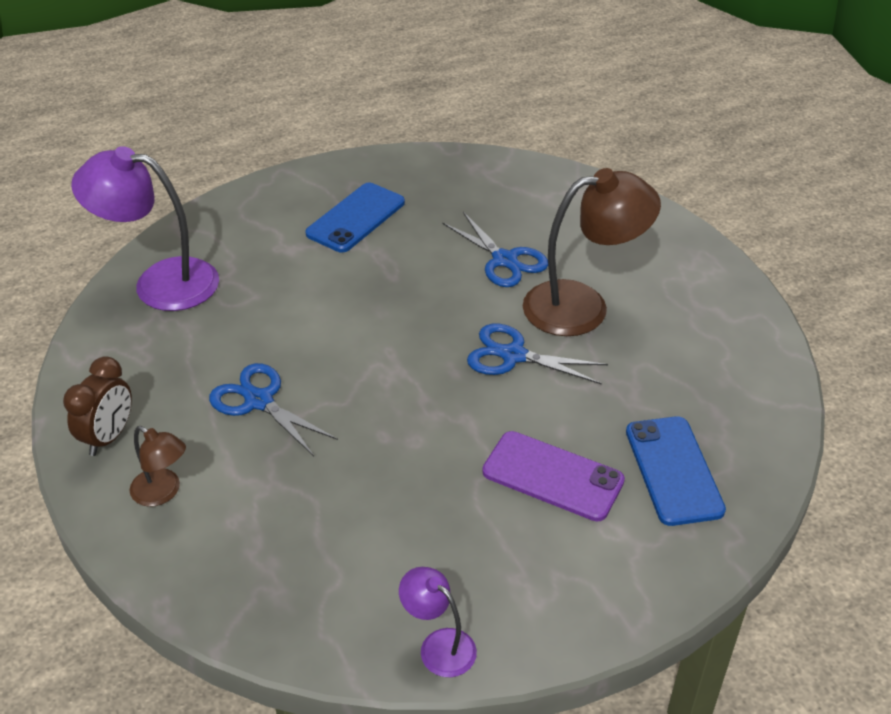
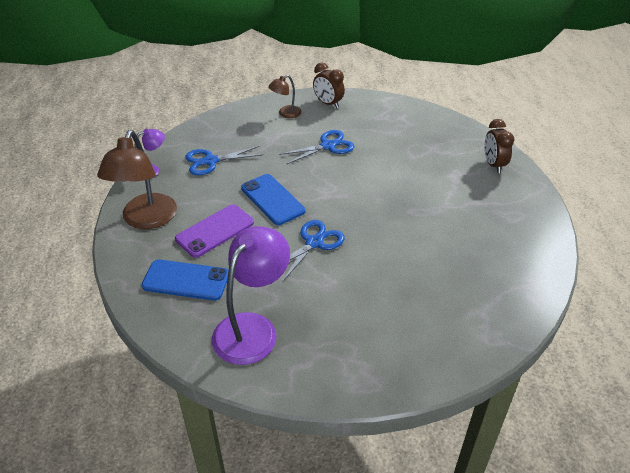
camera: 110 degrees right, 0 degrees up
(160, 282) = (437, 127): purple lamp -> purple lamp (252, 328)
(248, 216) = (493, 165): none -> brown clock
(356, 218) = (479, 208): blue phone -> blue phone (272, 199)
(505, 260) = (409, 265): blue scissors -> blue scissors (210, 161)
(582, 306) = (345, 290): brown lamp -> brown lamp (146, 220)

